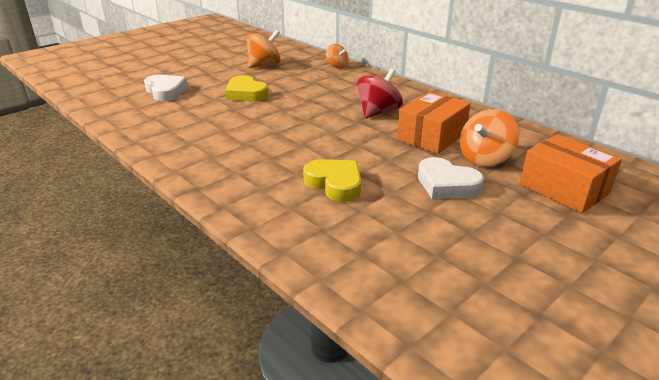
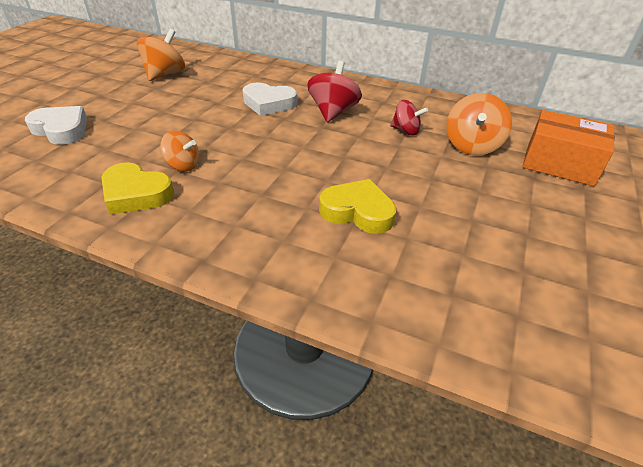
camera: 25 degrees left, 10 degrees up
(246, 94) = (169, 115): yellow heart -> yellow heart (136, 194)
(337, 66) = (249, 64): orange spinning top -> orange spinning top (183, 165)
(431, 136) = (406, 131): orange box -> red spinning top
(446, 184) = (463, 184): white heart -> white heart (269, 103)

